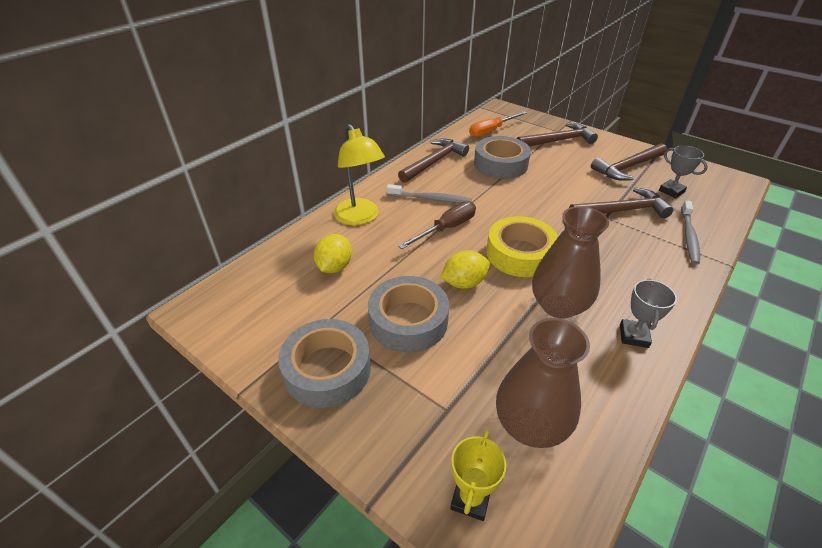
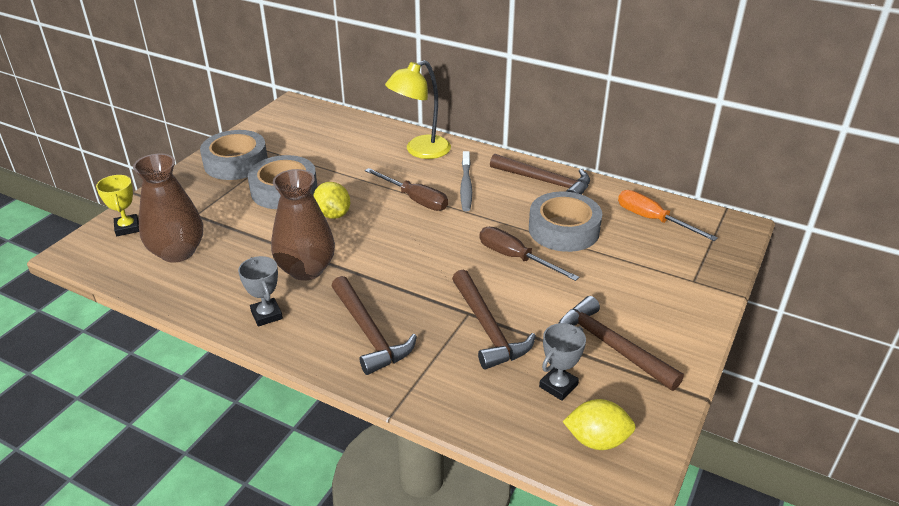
camera: 80 degrees right, 5 degrees down
(334, 267) = (346, 149): yellow lemon -> yellow lemon (597, 440)
(470, 498) = (127, 228): yellow trophy -> yellow trophy turned 60 degrees clockwise
(520, 254) = (382, 246): yellow tape -> none
(536, 188) = (515, 258): none -> brown screwdriver
(558, 141) = (659, 280): brown hammer -> brown hammer (369, 333)
(633, 336) = (266, 315): grey trophy -> grey trophy turned 60 degrees clockwise
(689, 236) = (445, 385): grey toothbrush -> none

